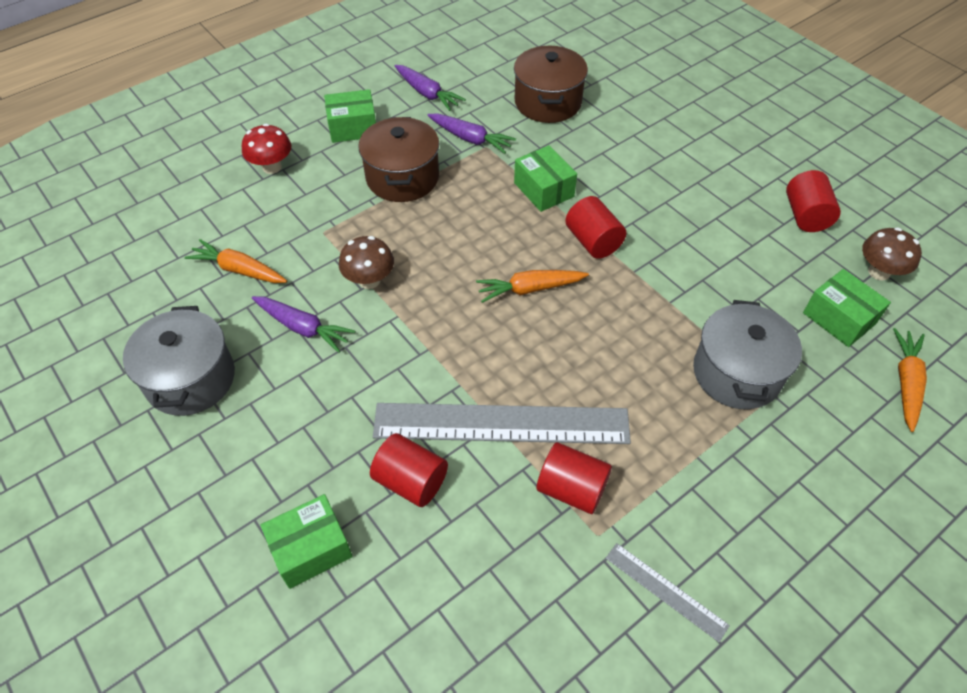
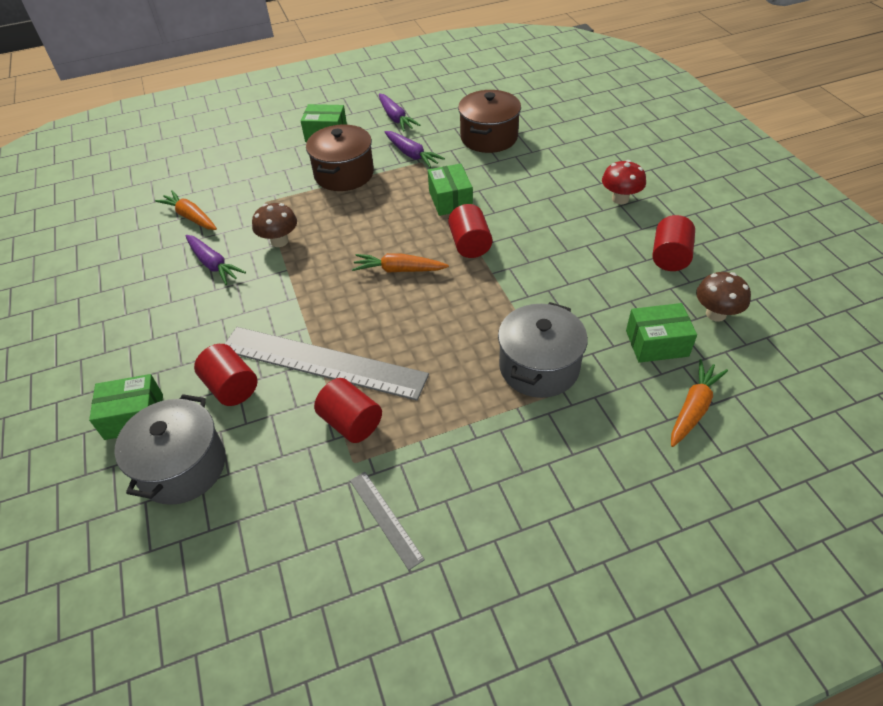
camera: 20 degrees right, 5 degrees down
(190, 379) = (117, 283): grey pot -> grey pot (182, 466)
(272, 167) = (252, 152): red mushroom -> red mushroom (620, 199)
(839, 318) = (657, 343): green box -> green box turned 75 degrees counterclockwise

